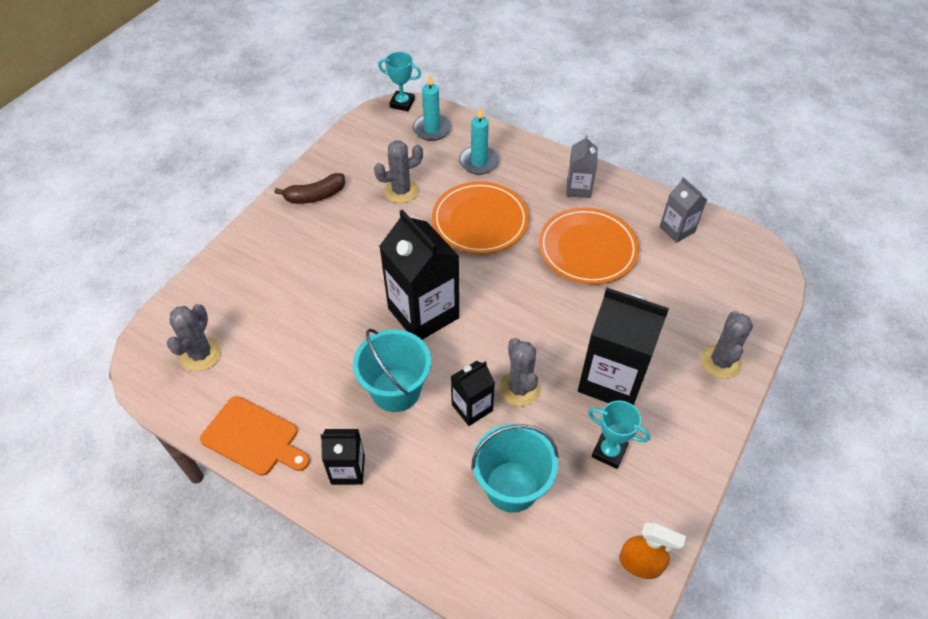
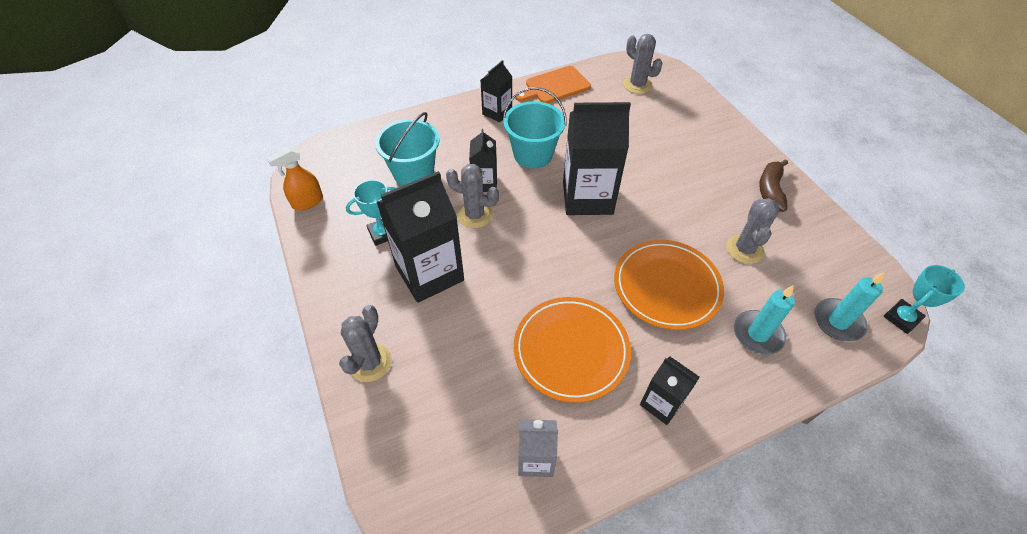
camera: 125 degrees right, 0 degrees up
(578, 188) = (661, 403): grey carton -> black carton
(720, 362) = (370, 362): grey cactus -> grey cactus turned 60 degrees clockwise

